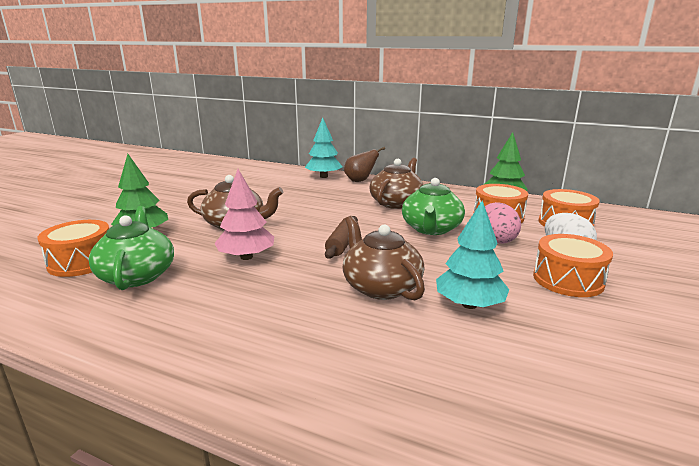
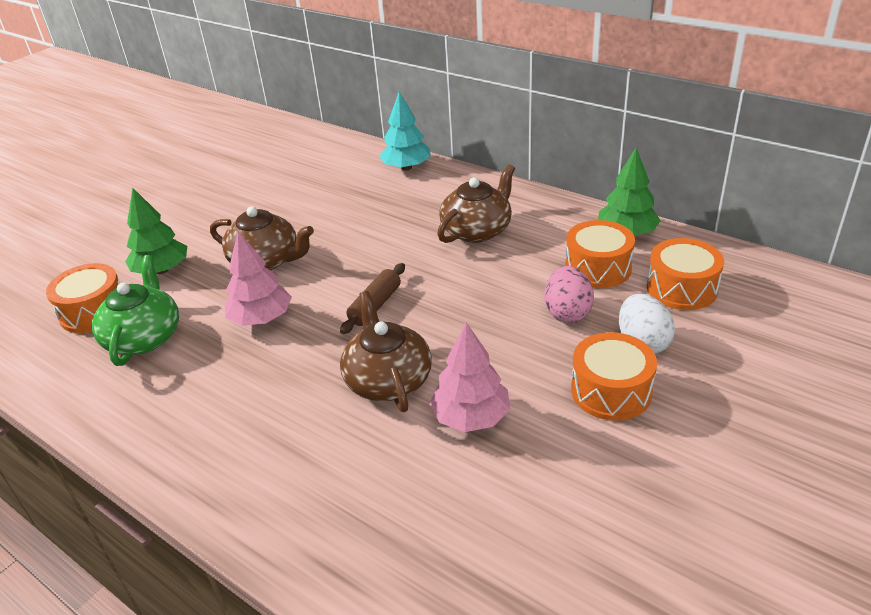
camera: 15 degrees right, 15 degrees up
(360, 181) = (451, 179): brown pear -> none
(431, 229) = (496, 286): green teapot -> none
(469, 305) = (471, 417): turquoise tree -> pink tree

